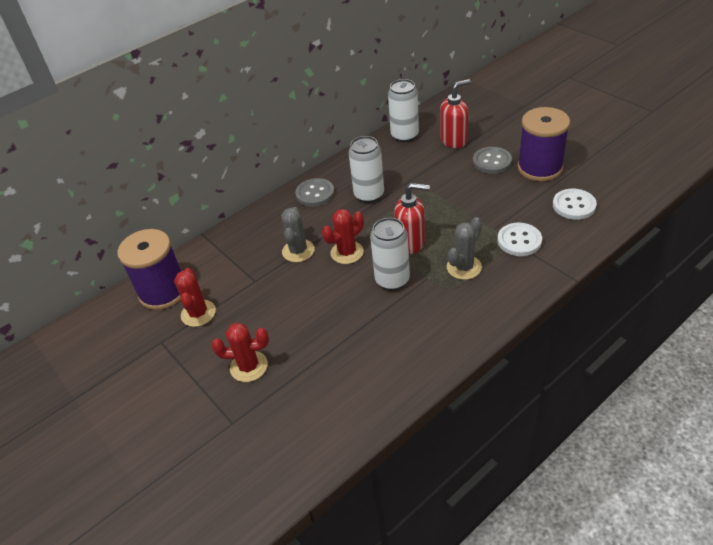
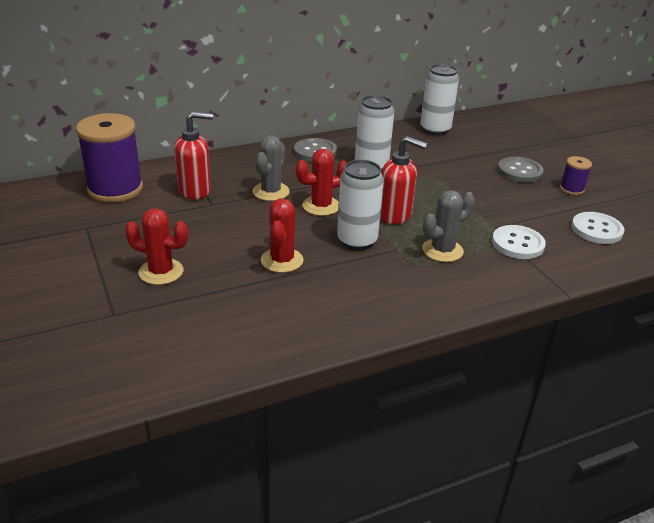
camera: 10 degrees right, 10 degrees down
(198, 313) = (138, 215): red cactus -> red cactus (282, 260)
(454, 140) = (486, 145): red soap dispenser -> red soap dispenser (195, 190)
(540, 168) = (571, 189): purple spool -> purple spool, size x0.47

